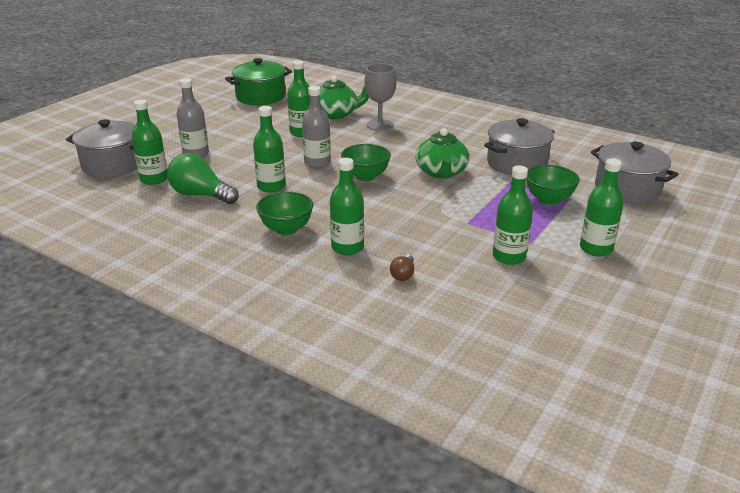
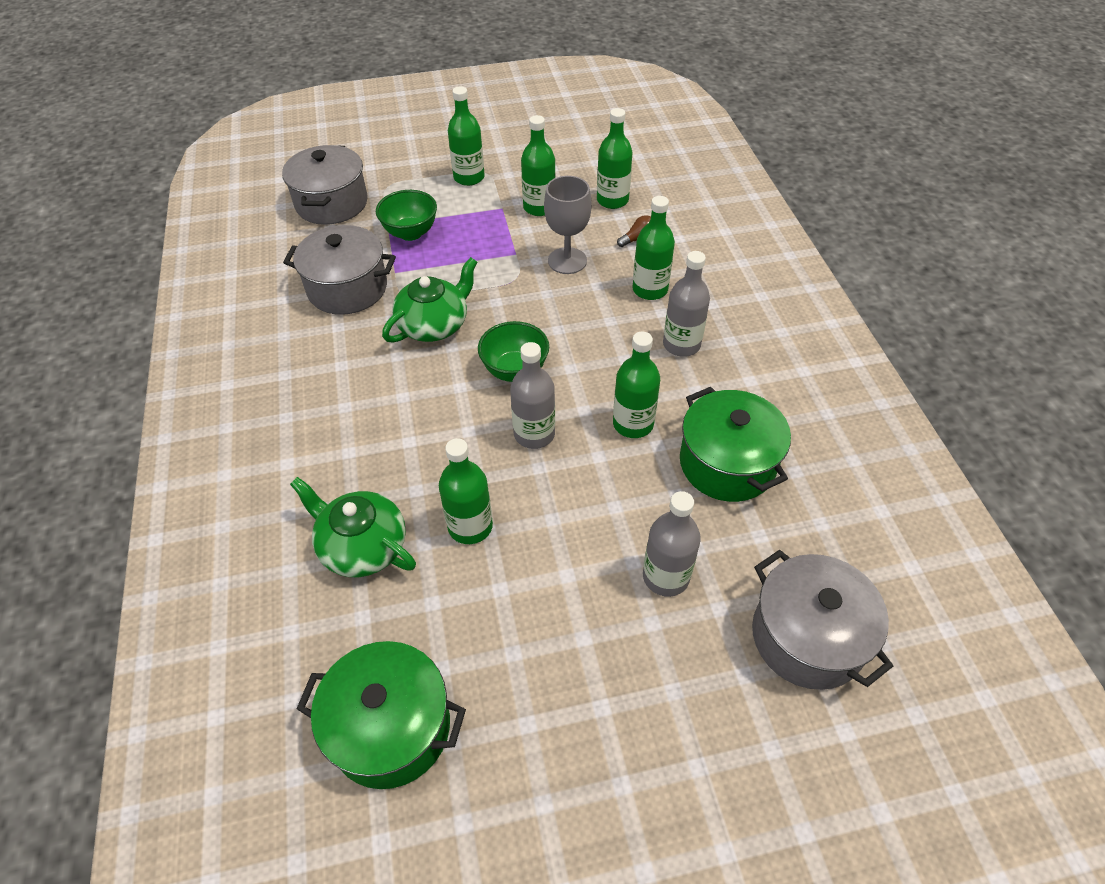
camera: 135 degrees left, 20 degrees up
(154, 179) = (765, 545): green bottle -> green bottle (612, 200)
(201, 195) = (727, 463): green light bulb -> green pot
(286, 229) = (681, 345): green bowl -> grey bottle
(380, 125) = (354, 465): grey goblet -> grey goblet (567, 261)

